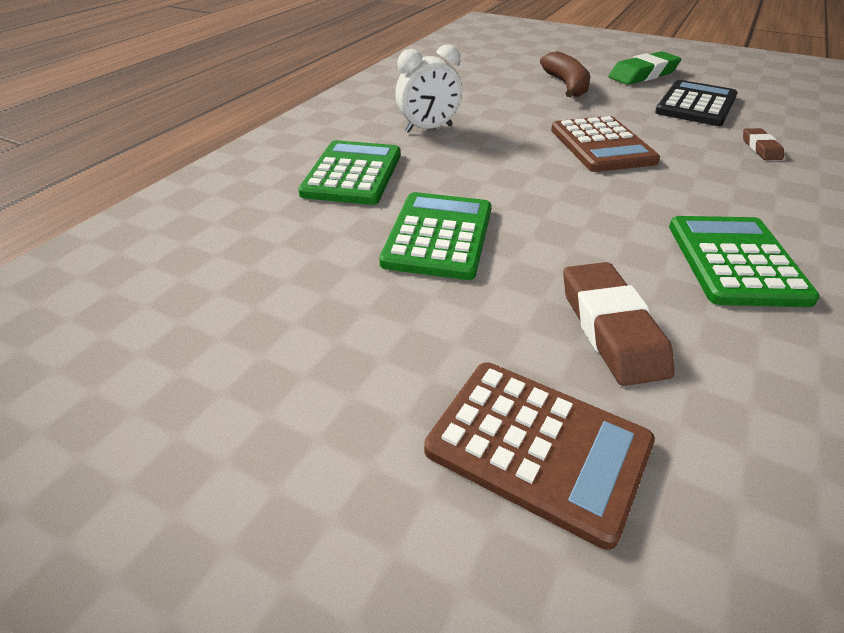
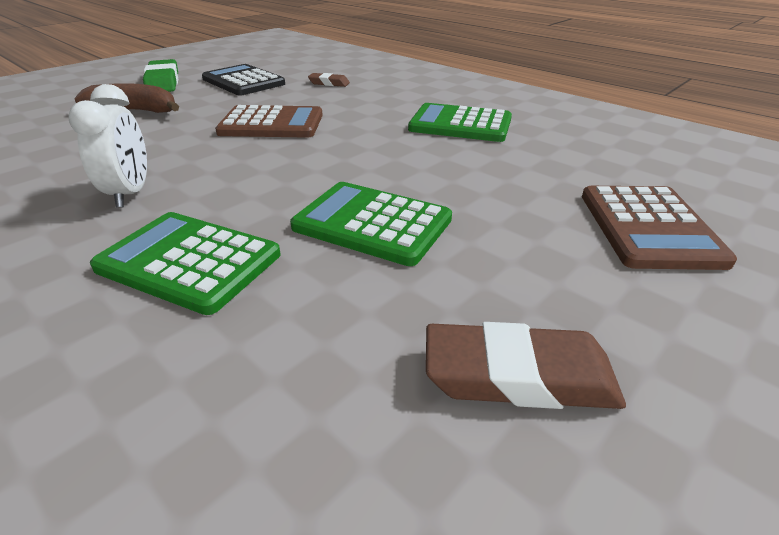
camera: 75 degrees left, 5 degrees down
(538, 447) = (649, 227): brown calculator -> brown calculator turned 135 degrees clockwise
(611, 329) = (525, 177): brown eraser -> brown eraser (518, 376)

